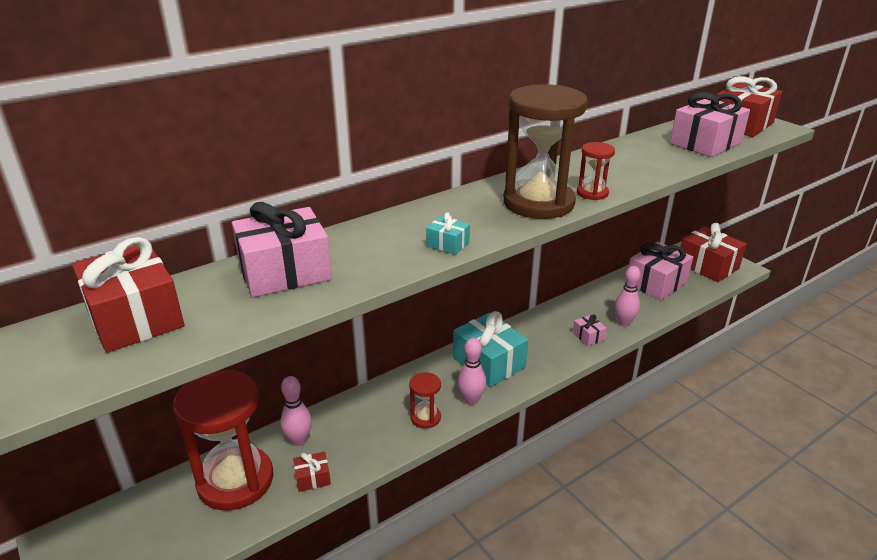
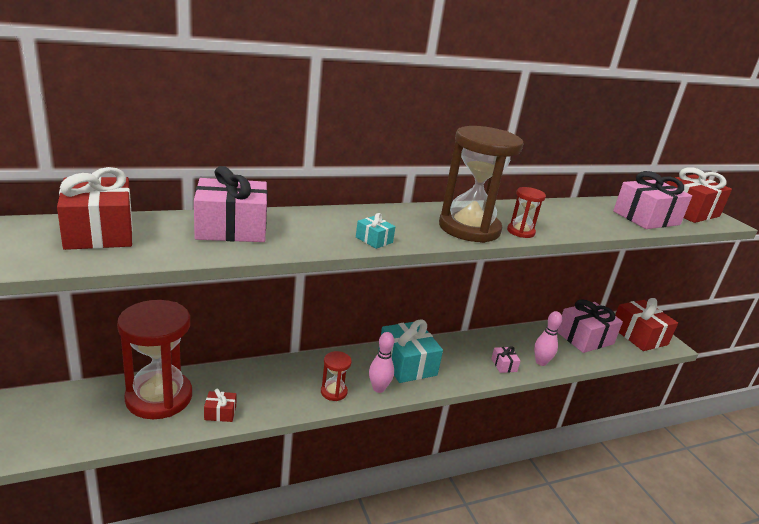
camera: 10 degrees right, 5 degrees down
(299, 440) = (223, 381): pink bowling pin -> none

